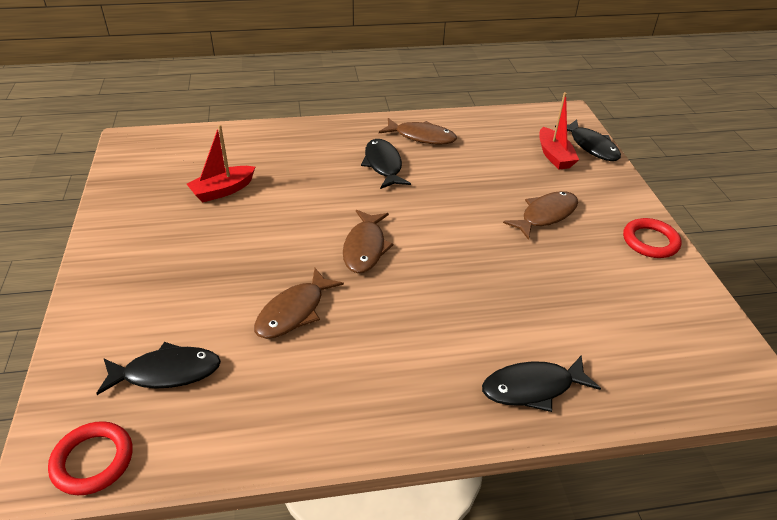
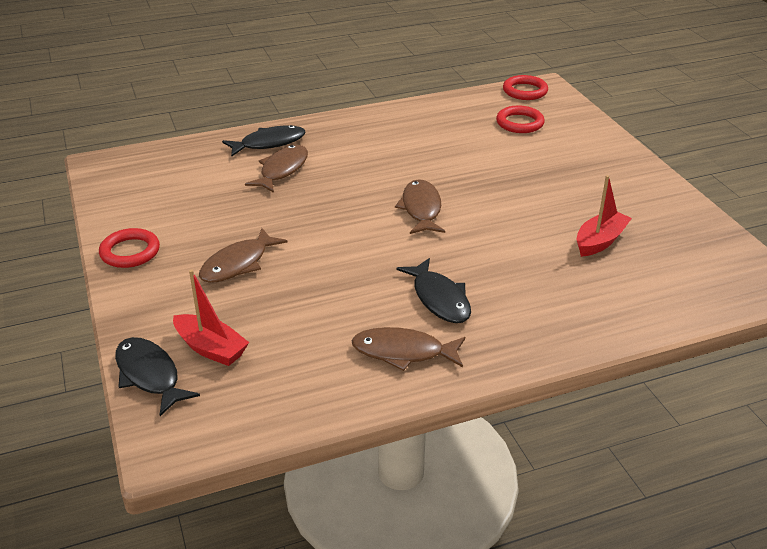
camera: 170 degrees right, 5 degrees down
(167, 372) = (519, 123): black fish -> red ring
(294, 312) = (456, 160): brown fish -> brown fish (282, 170)
(554, 156) = (211, 348): red boat -> red boat turned 150 degrees clockwise

